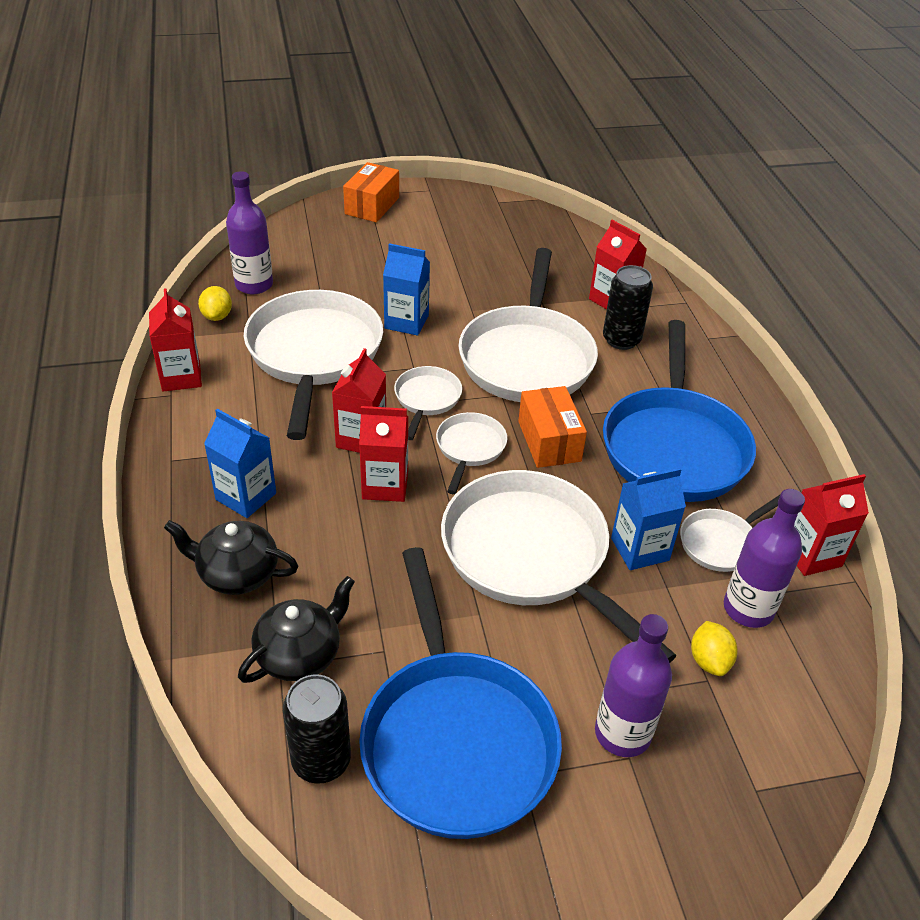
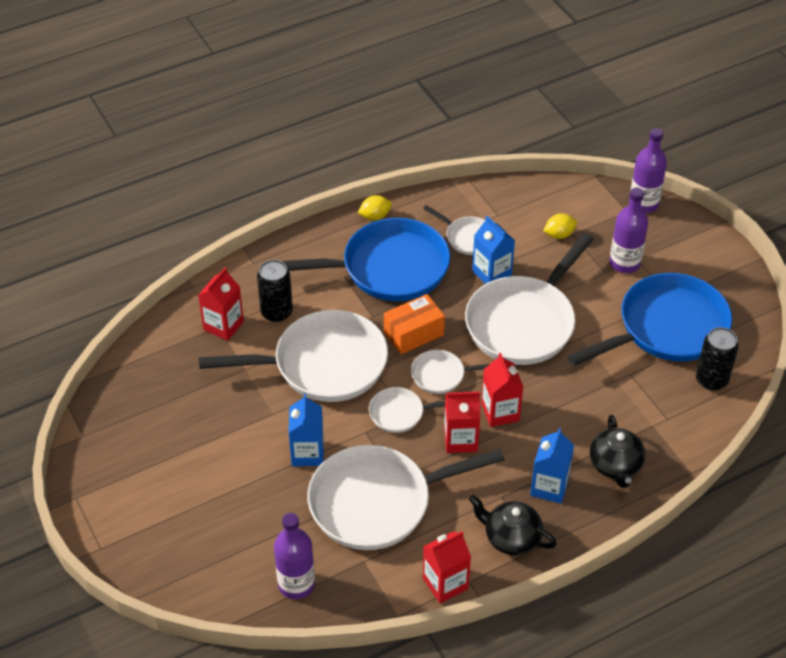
camera: 105 degrees left, 5 degrees up
(217, 316) = (354, 593): yellow lemon -> yellow lemon (375, 216)
(300, 654) = (654, 412): black teapot -> black teapot (511, 537)
(372, 206) = (123, 537): orange box -> none
(748, 609) = (513, 222): purple bottle -> purple bottle (643, 204)
(811, 555) = (457, 198): red carton -> none

